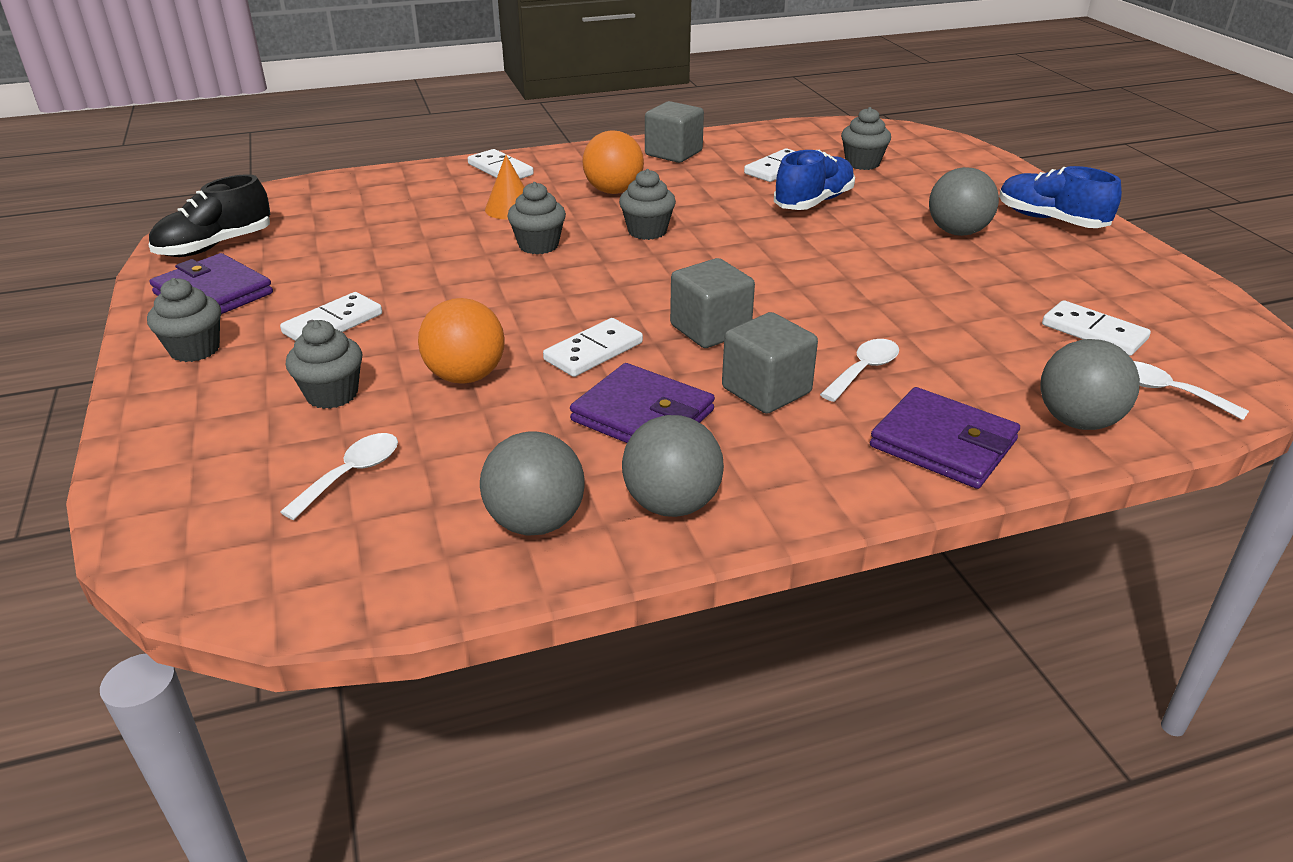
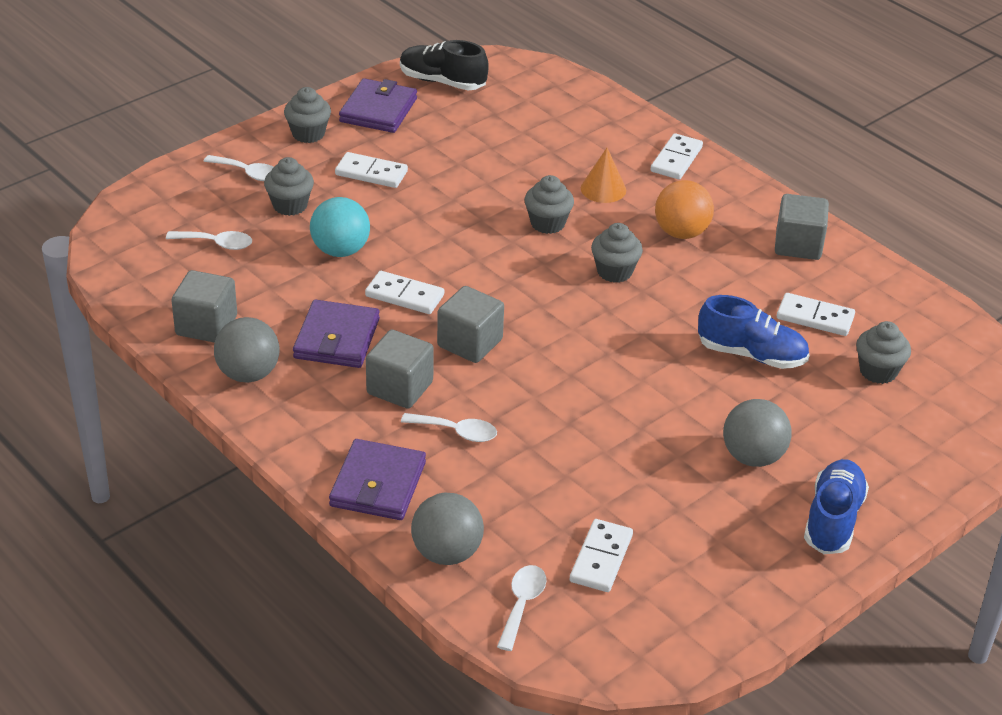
camera: 65 degrees right, 5 degrees up
(219, 414) = (247, 173): none -> white spoon
(466, 376) = (340, 250): orange ball -> turquoise ball
(536, 522) = (206, 325): grey ball -> grey cube

